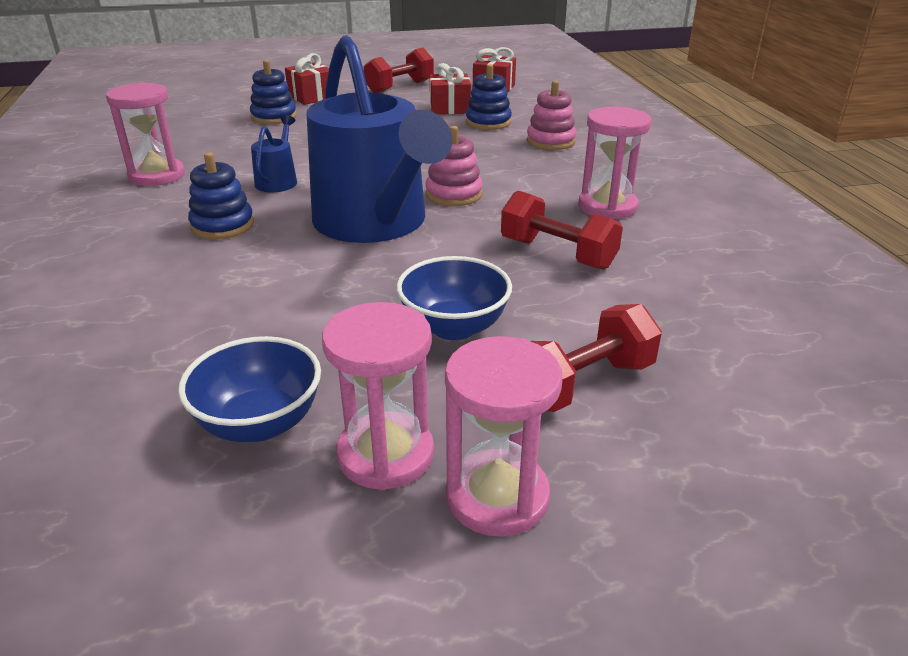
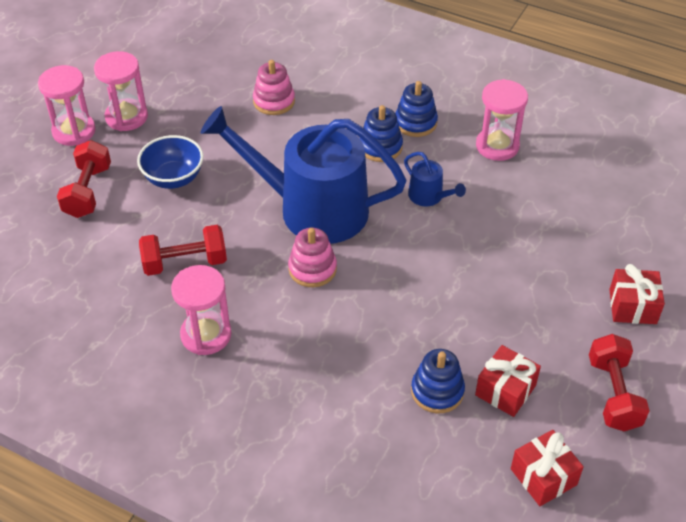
camera: 130 degrees right, 15 degrees up
(260, 423) = (183, 95): blue bowl -> none
(274, 117) = (586, 254): blue stacking toy -> blue stacking toy (415, 122)
(550, 141) = (347, 400): pink stacking toy -> pink stacking toy (274, 101)

